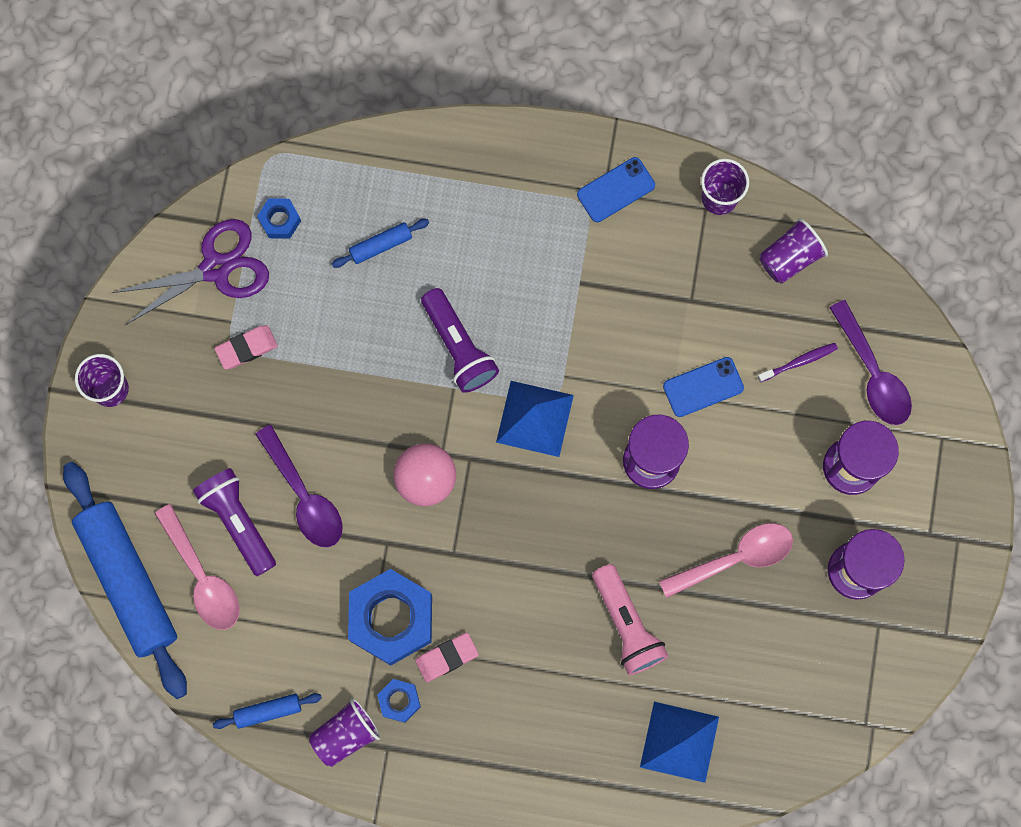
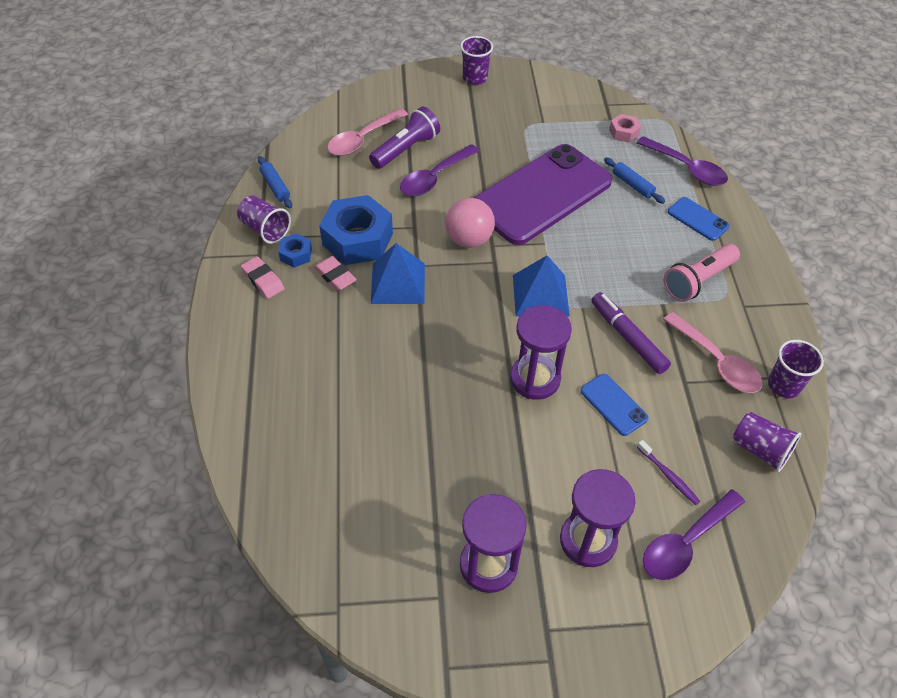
camera: 75 degrees right, 25 degrees down
(129, 581) = (350, 107): blue rolling pin -> none
(216, 268) = (576, 109): purple scissors -> none
(246, 348) = (528, 132): pink eraser -> pink eraser (263, 280)
(280, 220) = (624, 132): blue nut -> pink nut
(368, 166) = (686, 168): none -> purple spoon
(369, 366) = (541, 194): none -> purple phone
(458, 347) = (577, 240): purple flashlight -> none
(616, 190) = (750, 313): blue phone -> blue phone (698, 219)
(618, 339) = (628, 337): none -> purple marker
(627, 624) = (389, 387): pink flashlight -> pink flashlight (698, 281)
(679, 741) = (294, 446): blue pyramid -> blue pyramid (398, 283)
(735, 558) = (469, 458): pink spoon -> pink spoon (716, 361)

